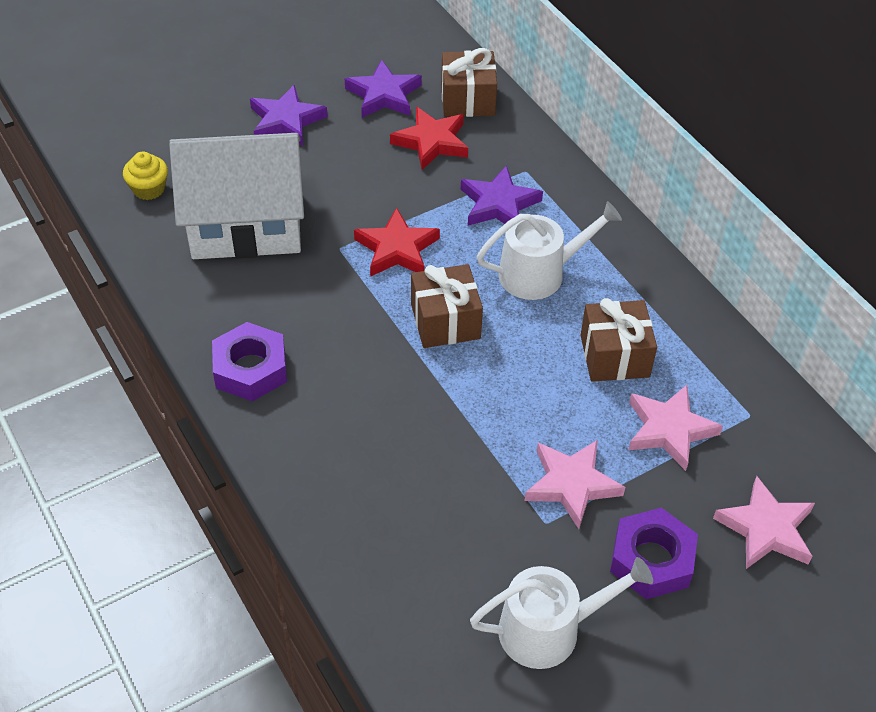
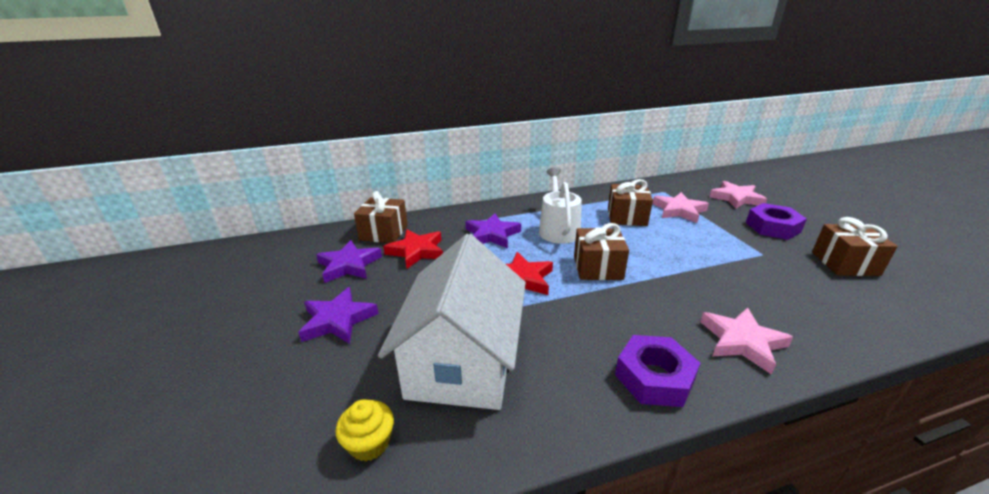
camera: 75 degrees left, 20 degrees down
(549, 629) = (845, 263): white watering can -> brown gift
(571, 484) = (729, 242): pink star -> pink star (742, 342)

